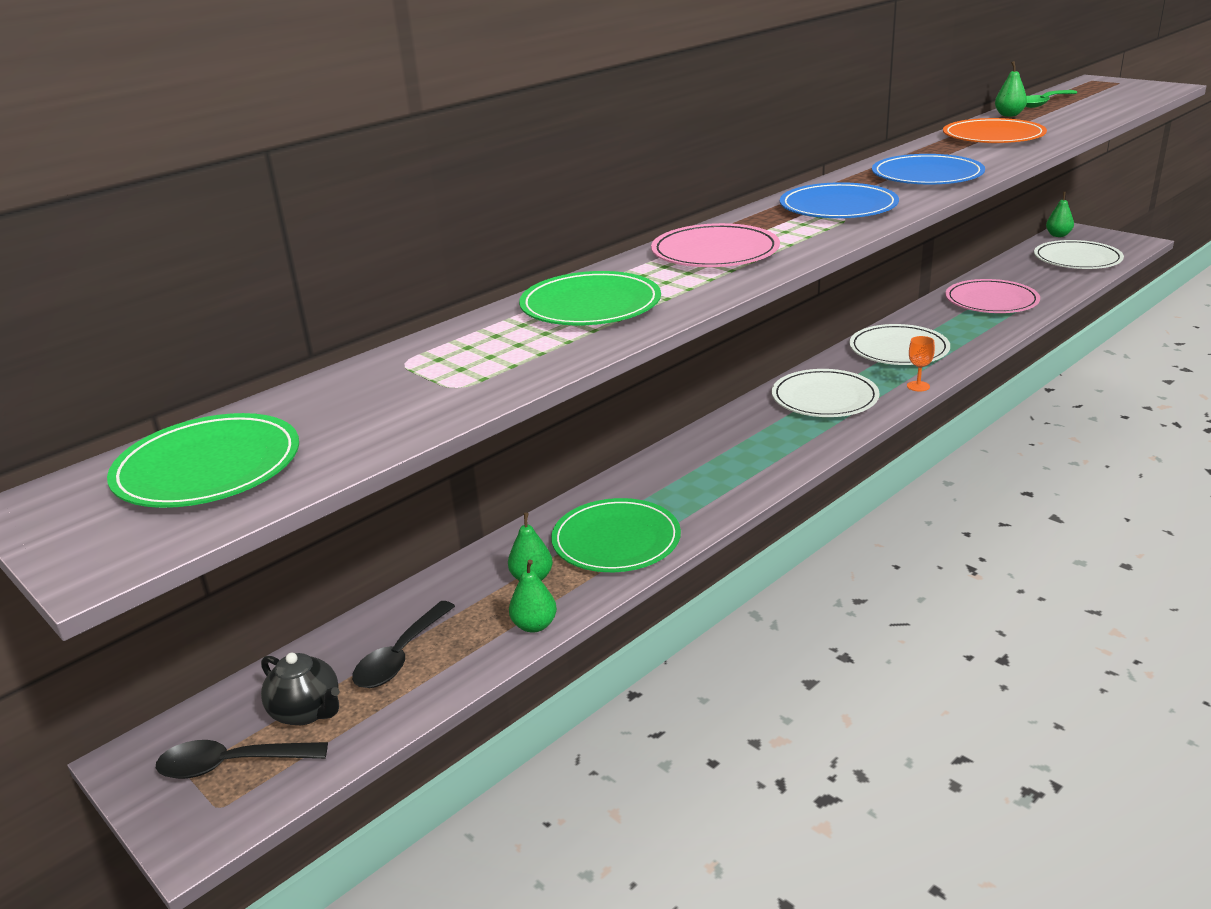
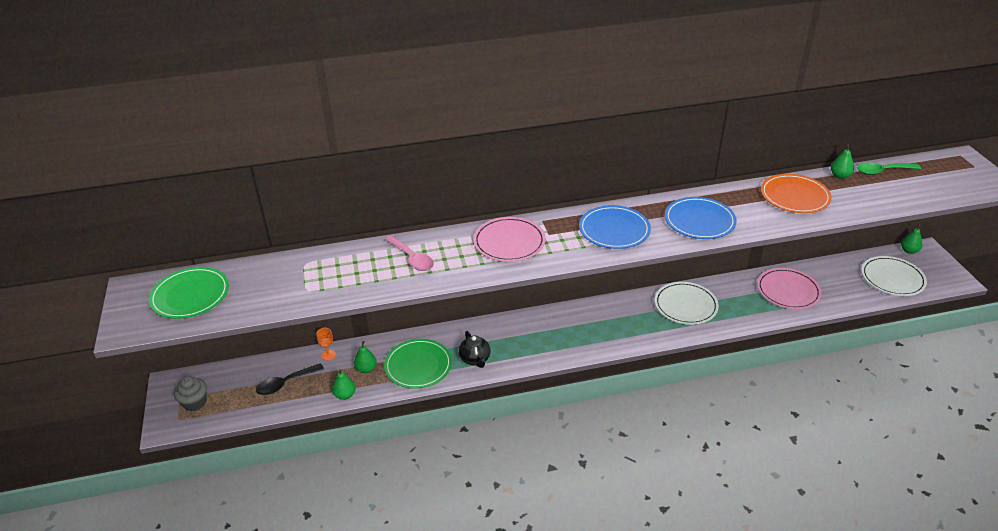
camera: 30 degrees right, 10 degrees up
(231, 765) = (195, 403): black spoon -> grey cupcake
(307, 711) = (235, 392): black teapot -> black teapot (475, 359)
(590, 305) = (412, 258): green plate -> pink spoon
(824, 398) = (605, 323): white plate -> none
(918, 386) = (664, 338): orange goblet -> orange goblet (328, 355)

